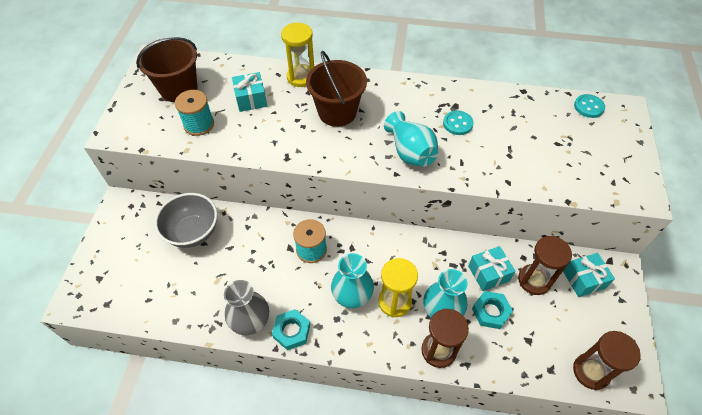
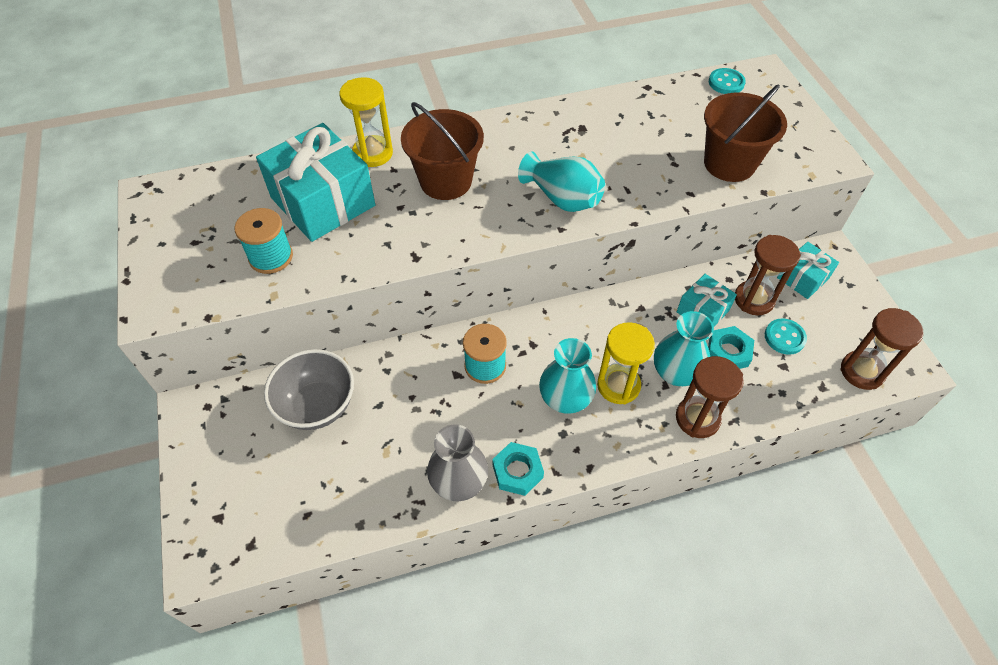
camera: 25 degrees left, 0 degrees up
(179, 89) = (212, 221): brown bucket -> brown bucket (729, 163)
(251, 99) = (323, 202): turquoise gift -> turquoise gift, size x1.91
(457, 124) = (597, 147): turquoise button -> turquoise button (784, 337)

